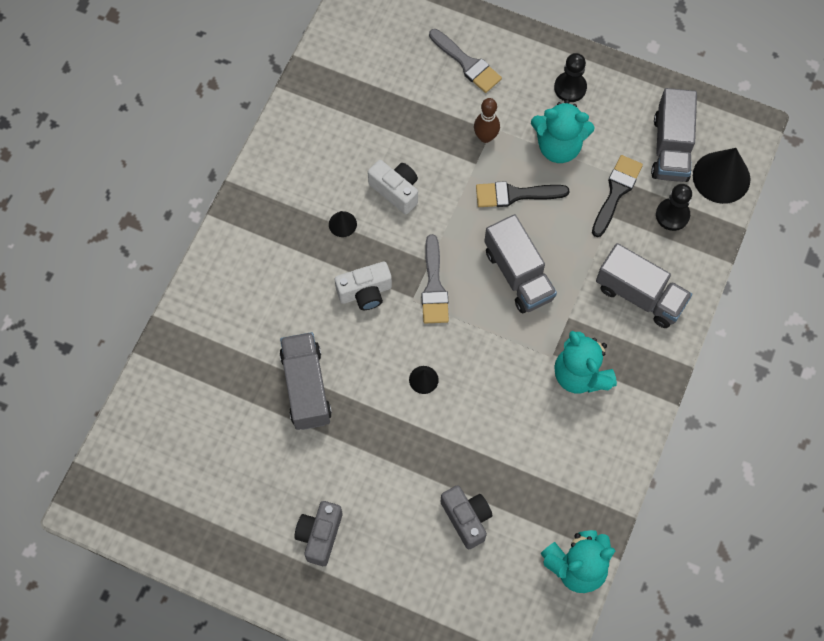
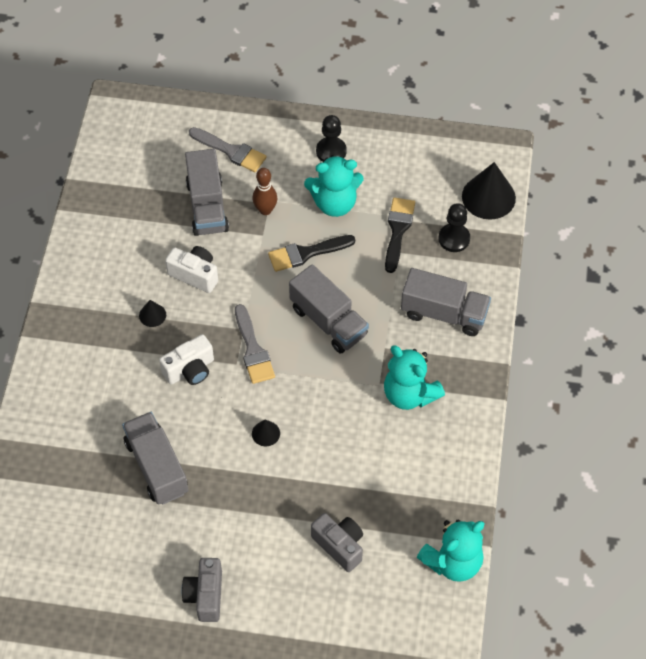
camera: 15 degrees left, 10 degrees down
(670, 148) = (436, 182): grey truck -> grey truck (207, 206)

